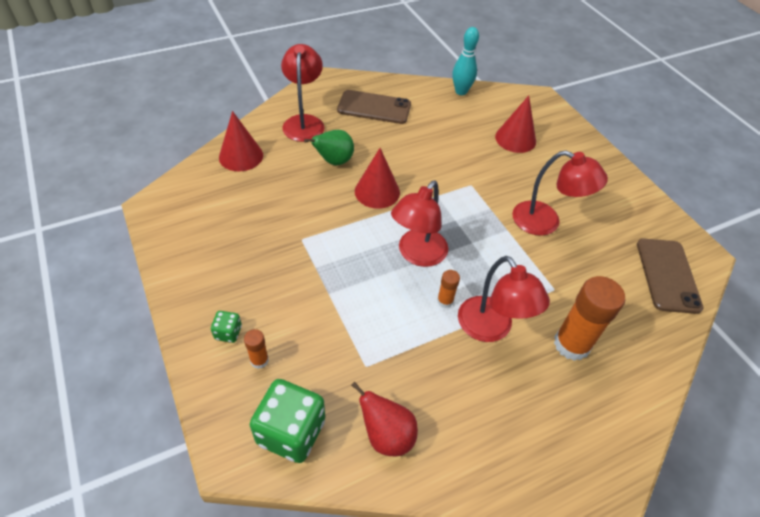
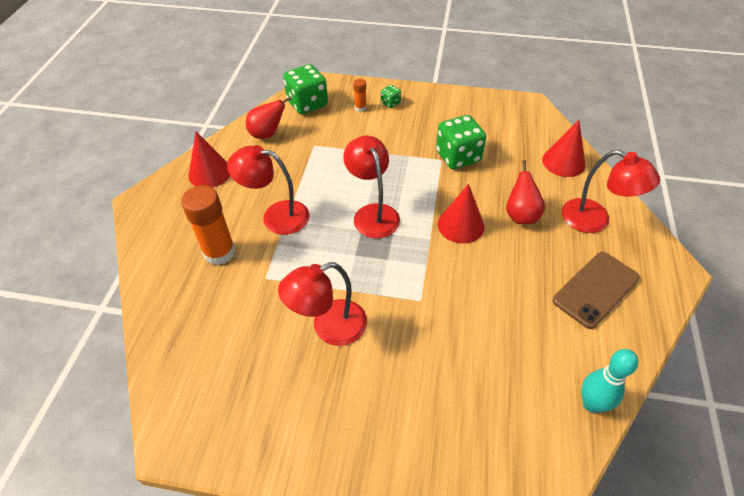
camera: 130 degrees right, 0 degrees up
(287, 228) = (458, 157): none -> green dice
(334, 161) = (521, 215): green pear -> red pear
(445, 301) = (320, 205): orange glue stick -> none
(515, 139) = (462, 397): red cone -> red cone (210, 173)
(667, 275) = (191, 379): brown phone -> none

